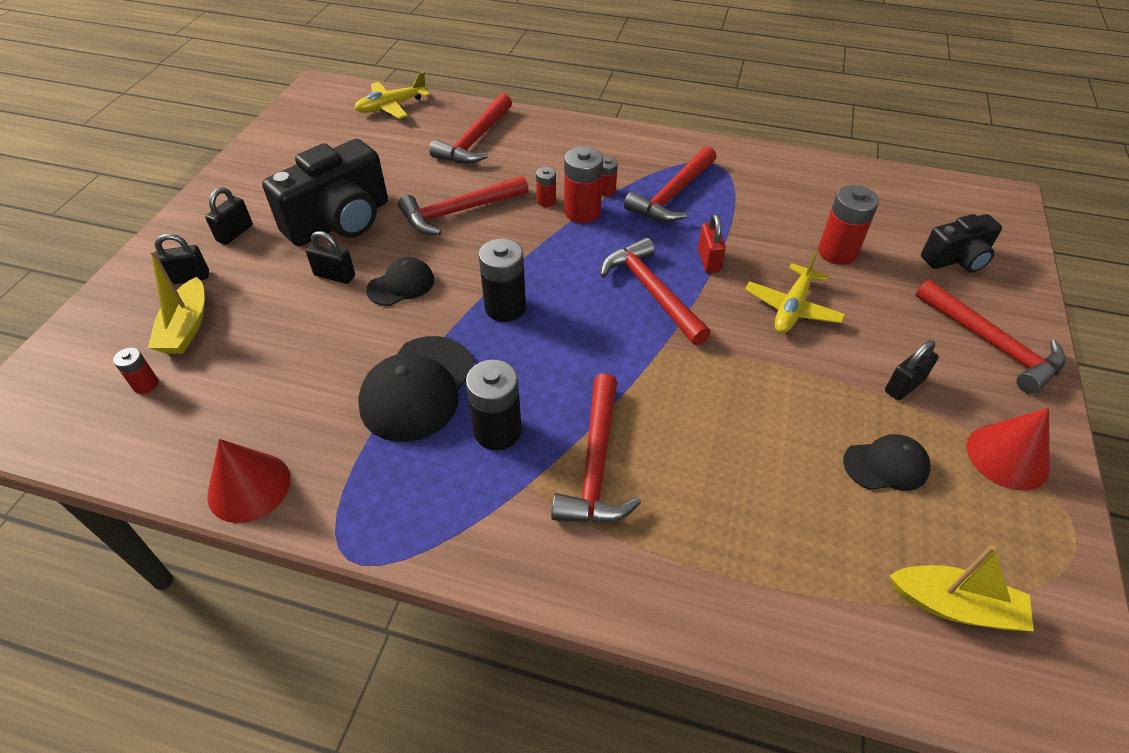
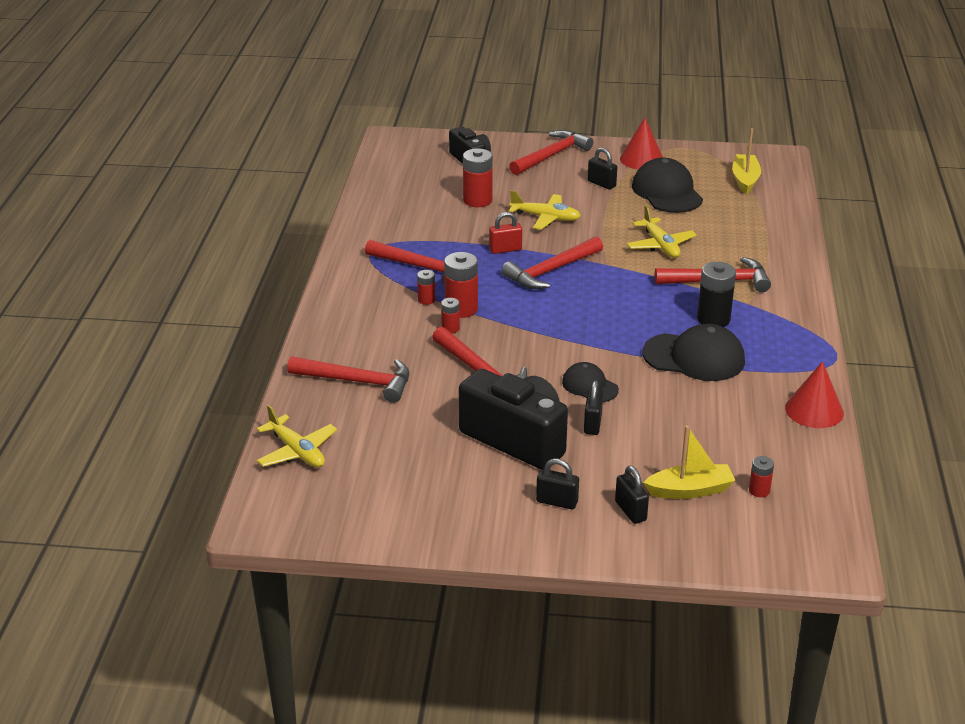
camera: 100 degrees left, 15 degrees down
(505, 307) = (595, 332): black battery -> none
(709, 417) = (660, 245): none -> yellow plane
(886, 465) = (667, 192): black cap -> black cap, size x1.73

